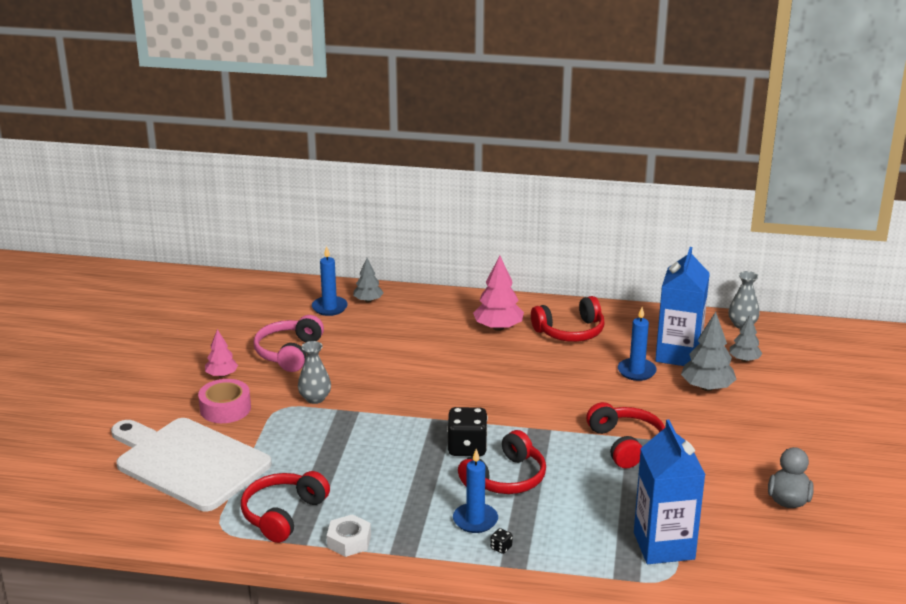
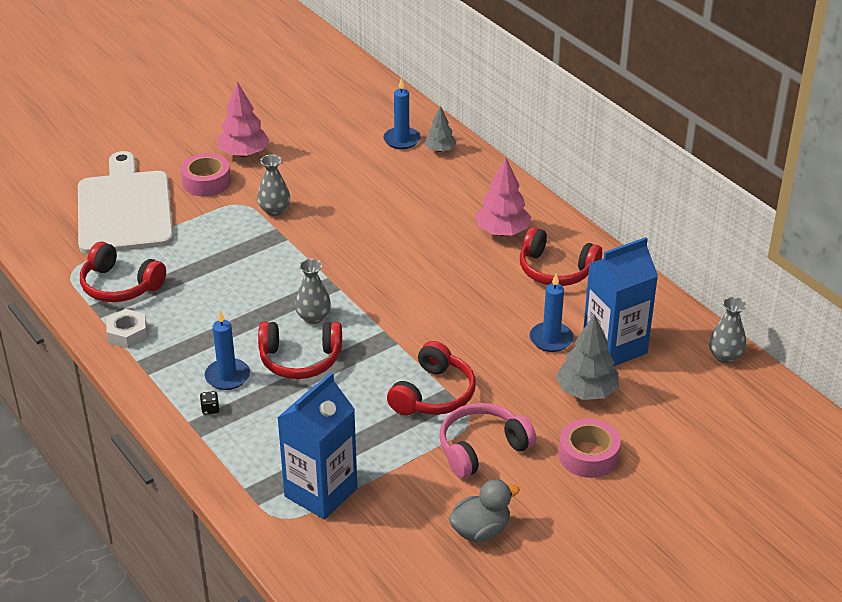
camera: 45 degrees right, 10 degrees up
(222, 375) = (244, 154): pink tree -> pink tree, size x1.61
(283, 514) = (120, 286): red headphones -> red headphones turned 135 degrees counterclockwise
(289, 353) = (314, 162): pink headphones -> pink headphones (482, 448)
(467, 447) = (313, 317): black dice -> grey vase
(744, 360) = (666, 389): grey tree -> none
(769, 421) = (588, 455): none -> pink tape

